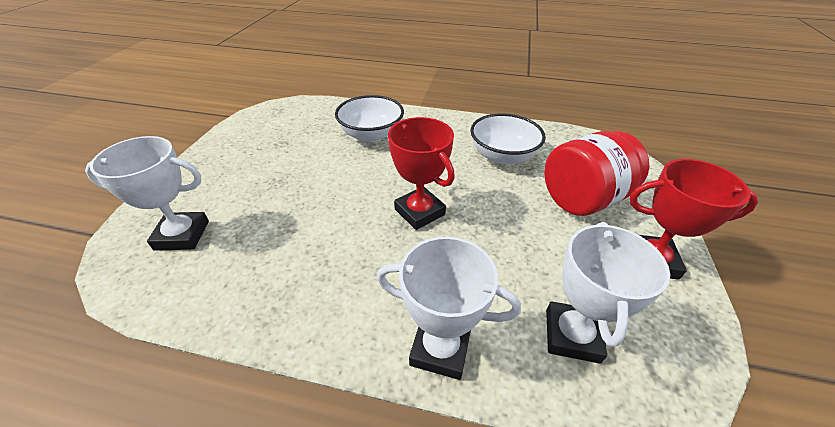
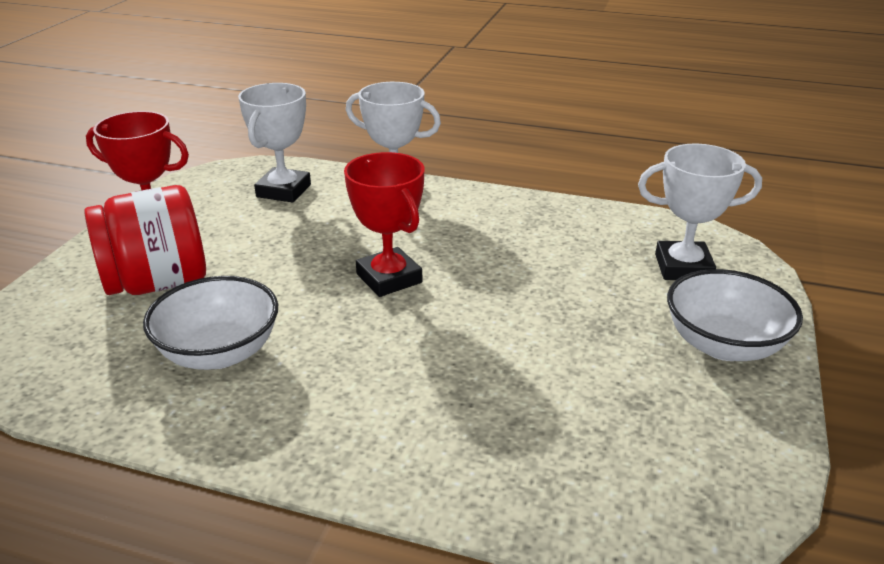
camera: 175 degrees left, 10 degrees down
(371, 135) = (457, 414): white bowl -> white bowl (723, 345)

